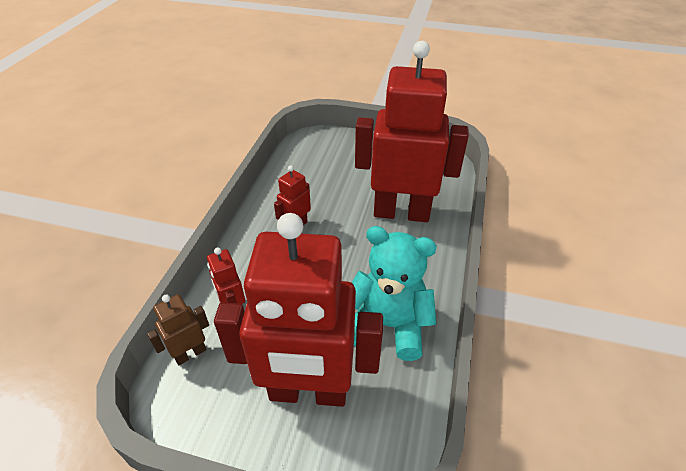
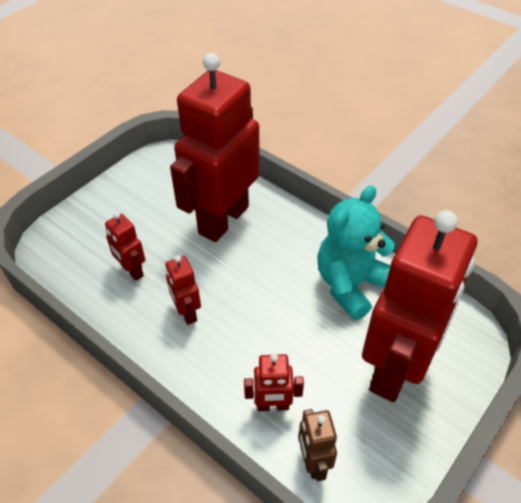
camera: 65 degrees left, 5 degrees up
(317, 184) = (132, 271): none -> red robot

